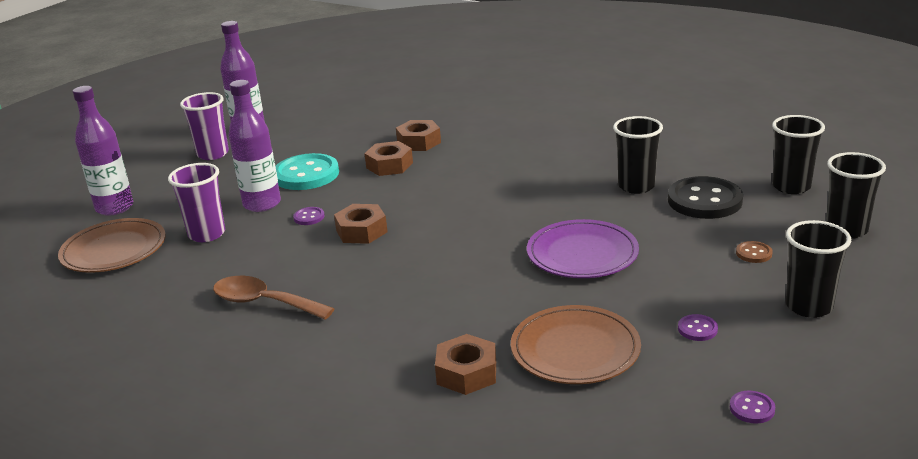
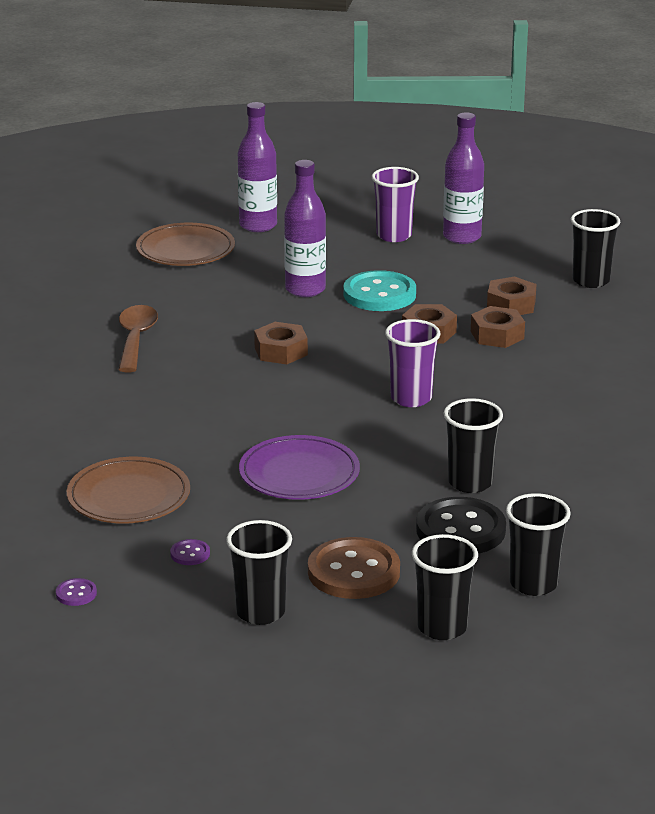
camera: 65 degrees right, 0 degrees up
(207, 234) = (234, 281): purple cup -> purple cup (411, 398)
(309, 217) = (293, 319): purple button -> none
(370, 100) = (591, 281): none -> black cup
(466, 373) = (73, 452): brown nut -> brown nut (511, 305)
(753, 253) = (353, 572): brown button -> brown button, size x2.31

